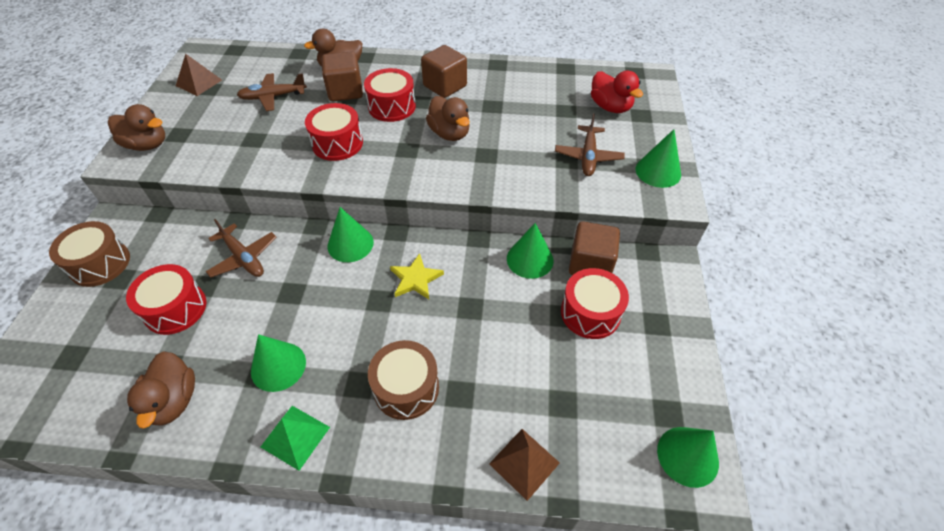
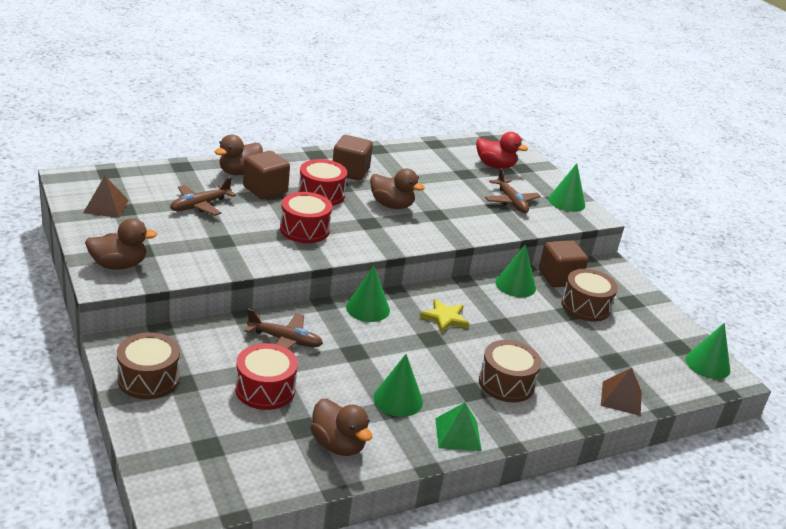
camera: 35 degrees left, 20 degrees down
(590, 313) = (585, 306): red drum -> brown drum

